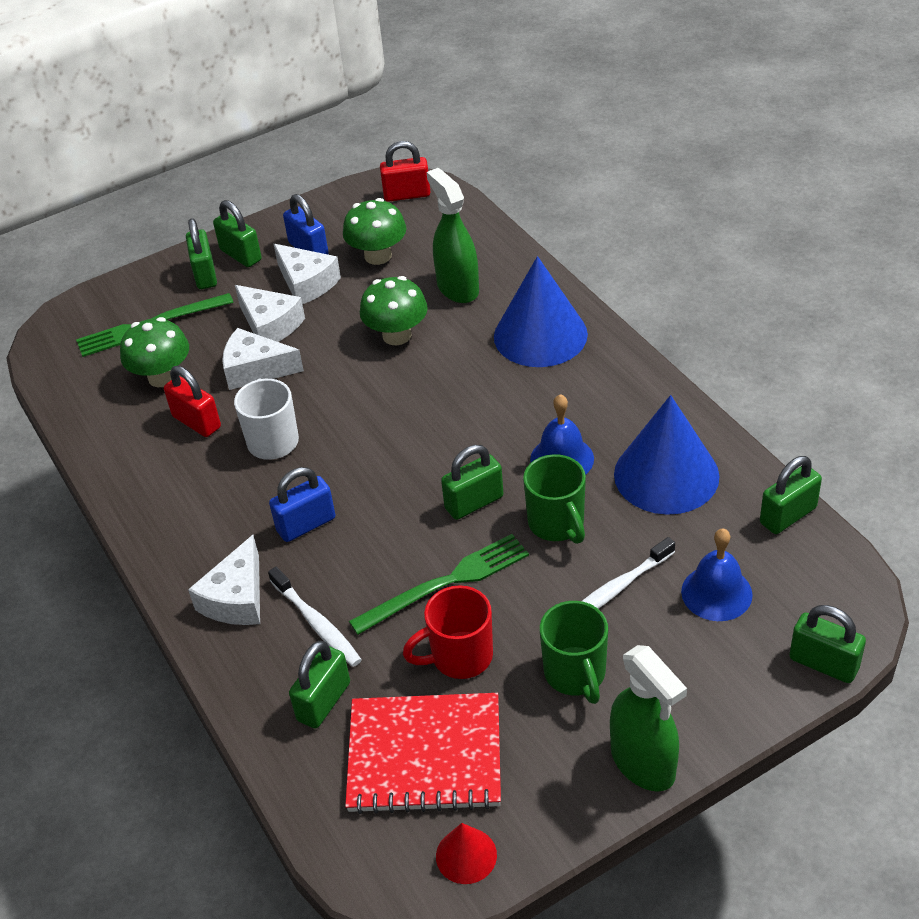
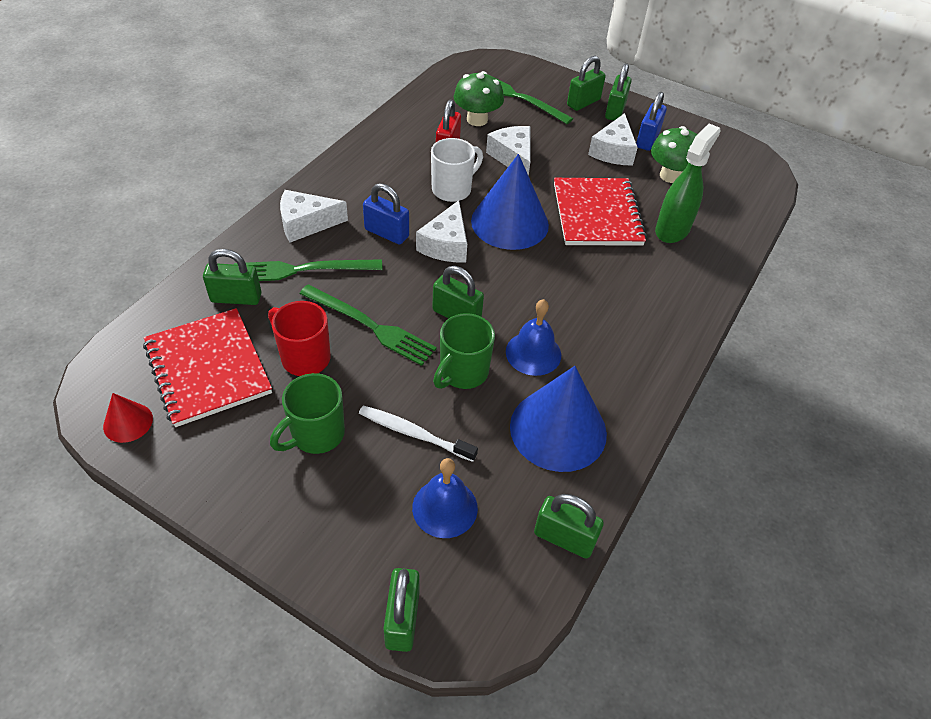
camera: 55 degrees right, 5 degrees up
(270, 325) = (559, 149): white cheese -> white cheese (446, 244)
(317, 623) = (302, 270): white toothbrush -> green fork
(397, 335) = (597, 214): green mushroom -> red notebook
(407, 195) = (749, 167): red padlock -> none
(540, 335) = (659, 295): blue cone -> blue cone (509, 222)
(643, 763) = (244, 509): green spray bottle -> none

